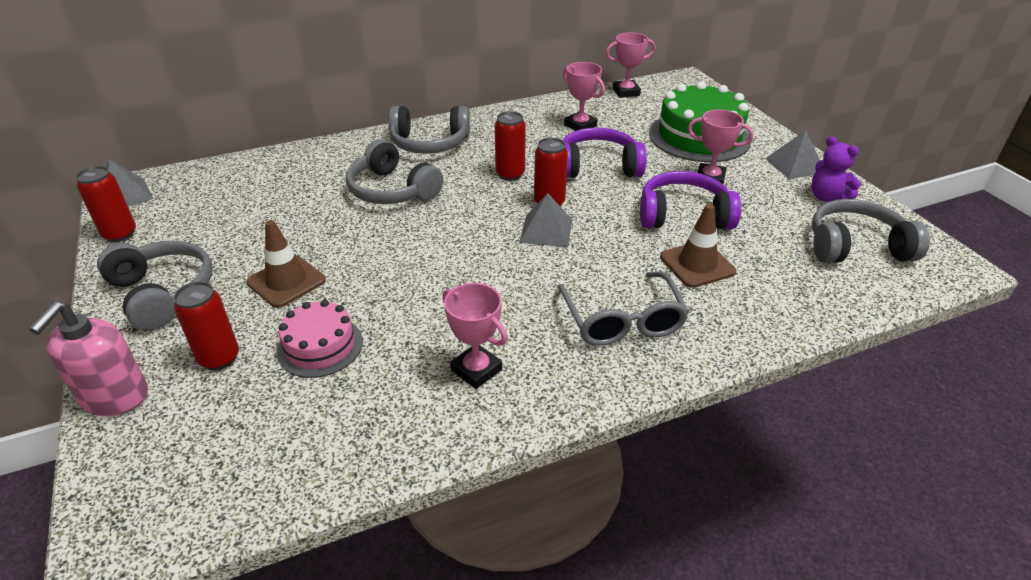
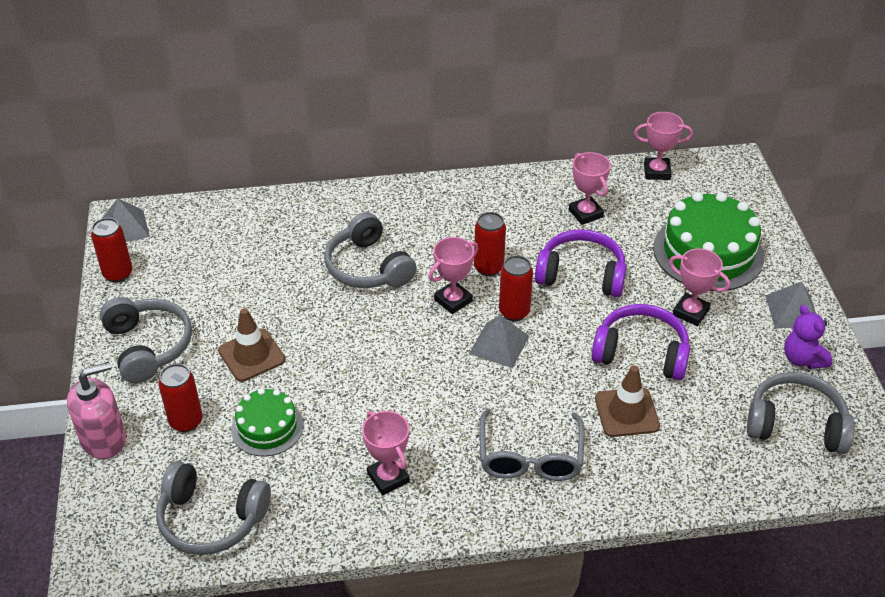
camera: 15 degrees right, 5 degrees up
(114, 397) = (104, 439): pink soap dispenser -> pink soap dispenser turned 150 degrees counterclockwise
(320, 346) = (267, 427): pink cake -> green cake
(429, 143) = (421, 211): grey headphones -> grey headphones (211, 519)
(486, 203) = (453, 300): none -> pink trophy

